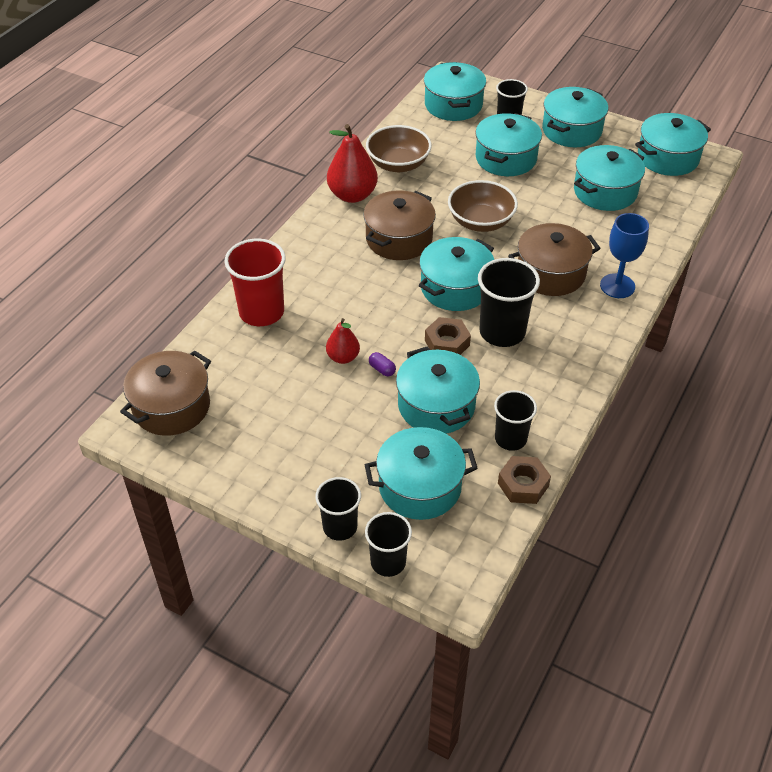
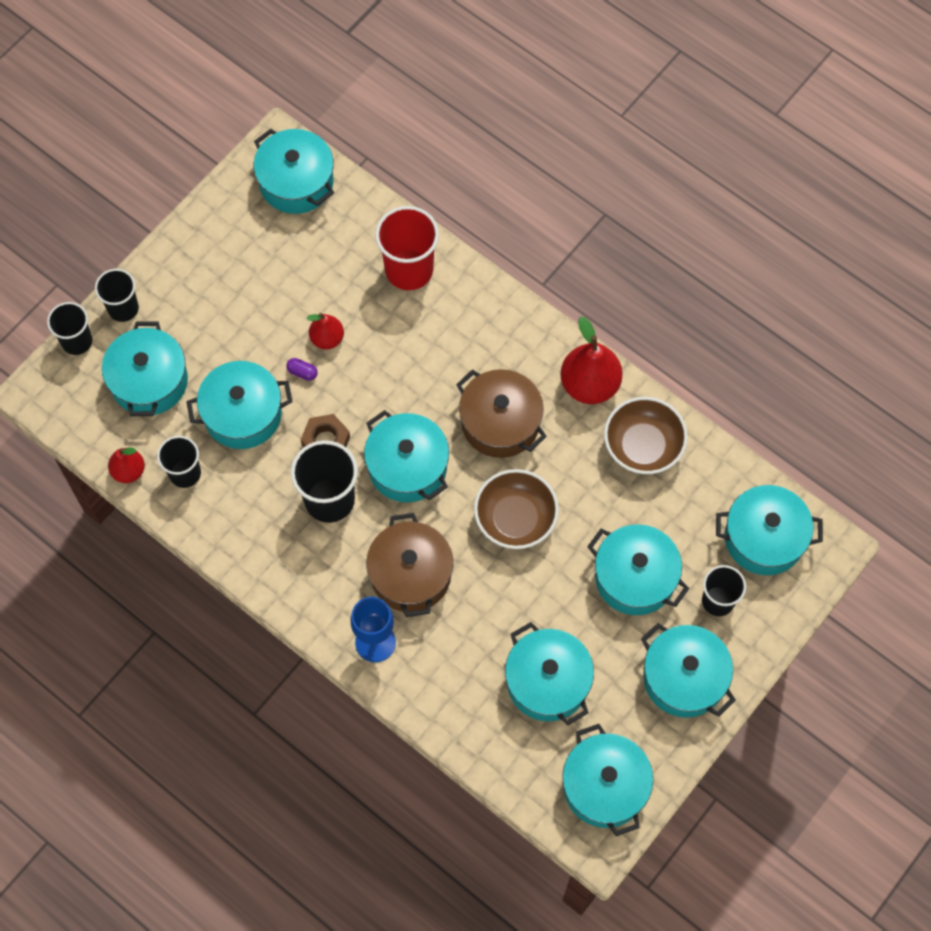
camera: 100 degrees right, 20 degrees up
(171, 407) = (296, 182): brown pot -> turquoise pot
(382, 369) = (302, 372): purple capsule -> purple capsule turned 60 degrees clockwise
(523, 484) = (128, 471): brown nut -> red pear

